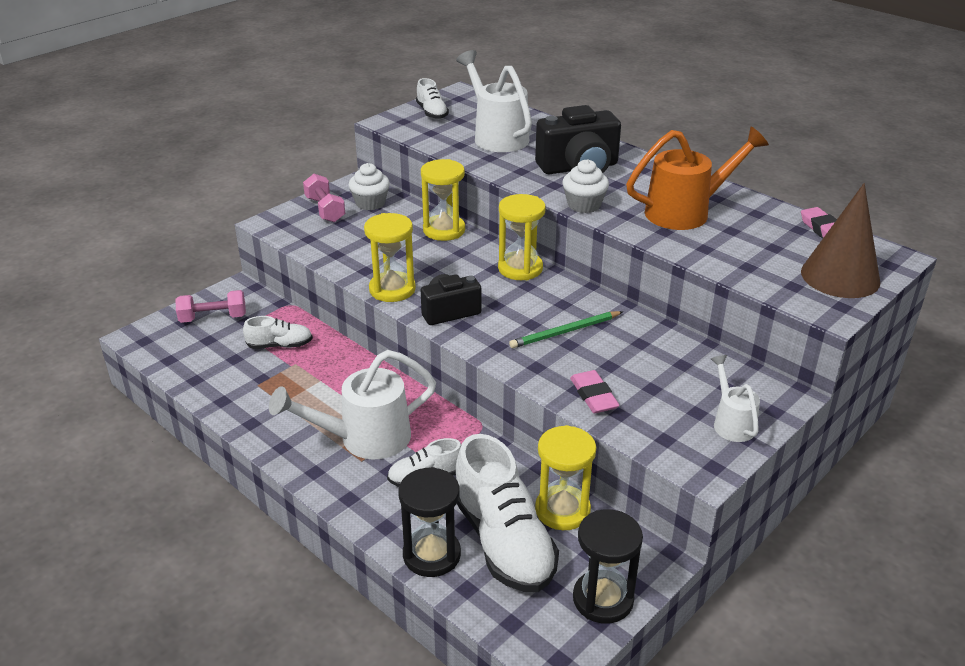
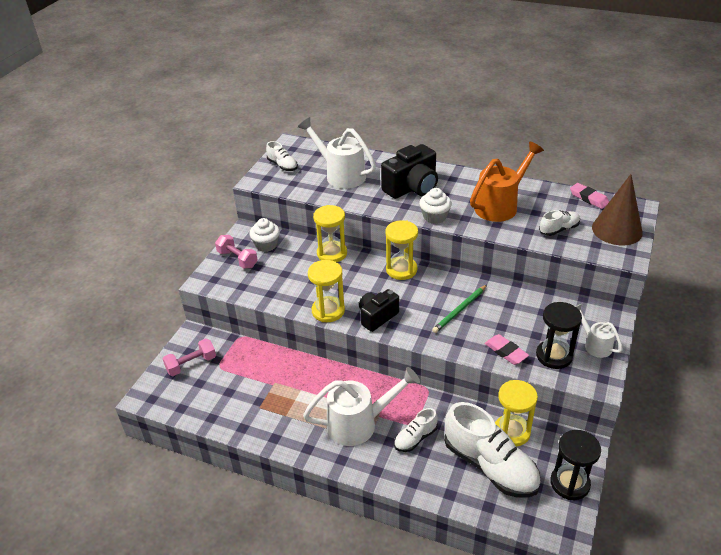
camera: 20 degrees left, 5 degrees up
(280, 345) = (254, 371): white shoe -> white shoe (559, 229)
(365, 439) = (359, 424): white watering can -> white watering can turned 150 degrees counterclockwise
(431, 555) = (453, 491): black hourglass -> black hourglass (554, 356)

